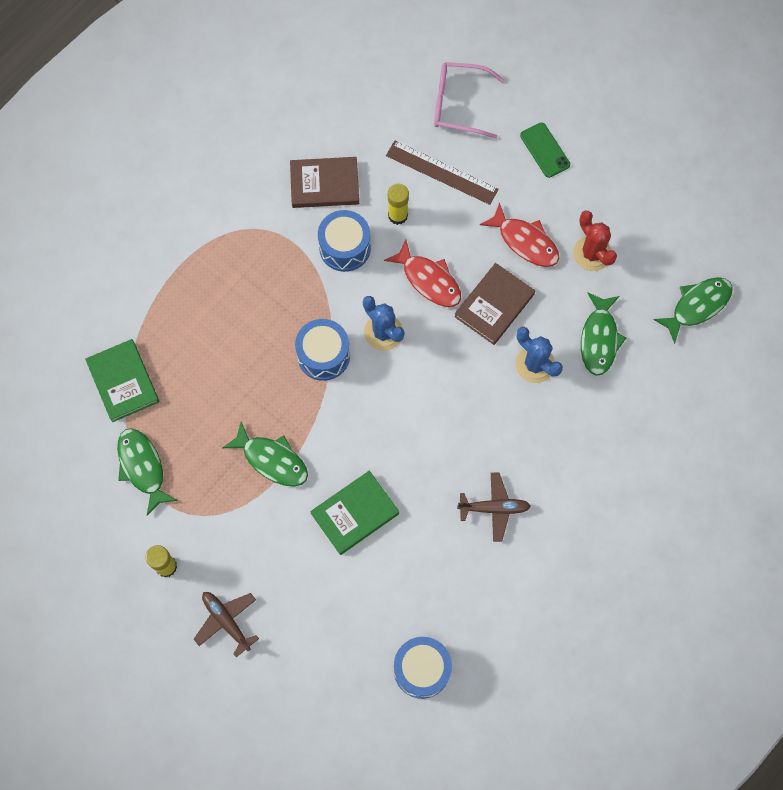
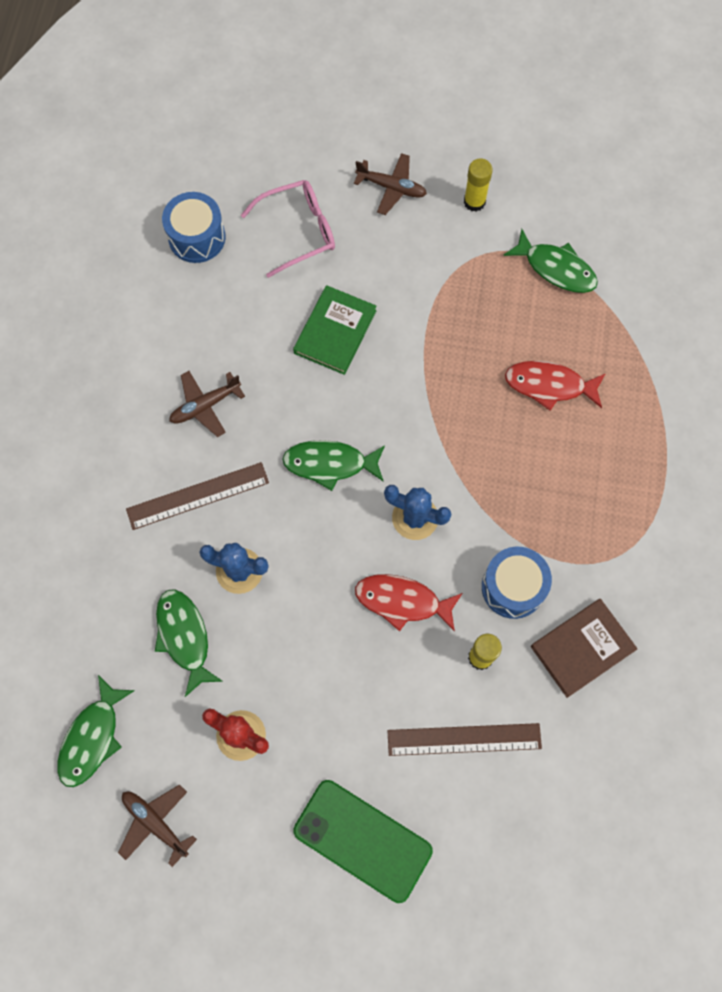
camera: 150 degrees right, 0 degrees up
(123, 381) = (632, 331): green book -> none
(272, 460) = (443, 337): green fish -> green fish (330, 464)
(323, 355) = (460, 461): blue drum -> none
(458, 104) = (497, 843): pink glasses -> pink glasses (299, 231)
(494, 305) = (317, 612): brown book -> none
(525, 241) = (323, 707): red fish -> red fish (549, 385)
(537, 438) = (198, 496): none -> brown ruler
(544, 150) = (362, 840): green phone -> green phone, size x1.72
(677, 230) = (155, 823): none -> brown plane

